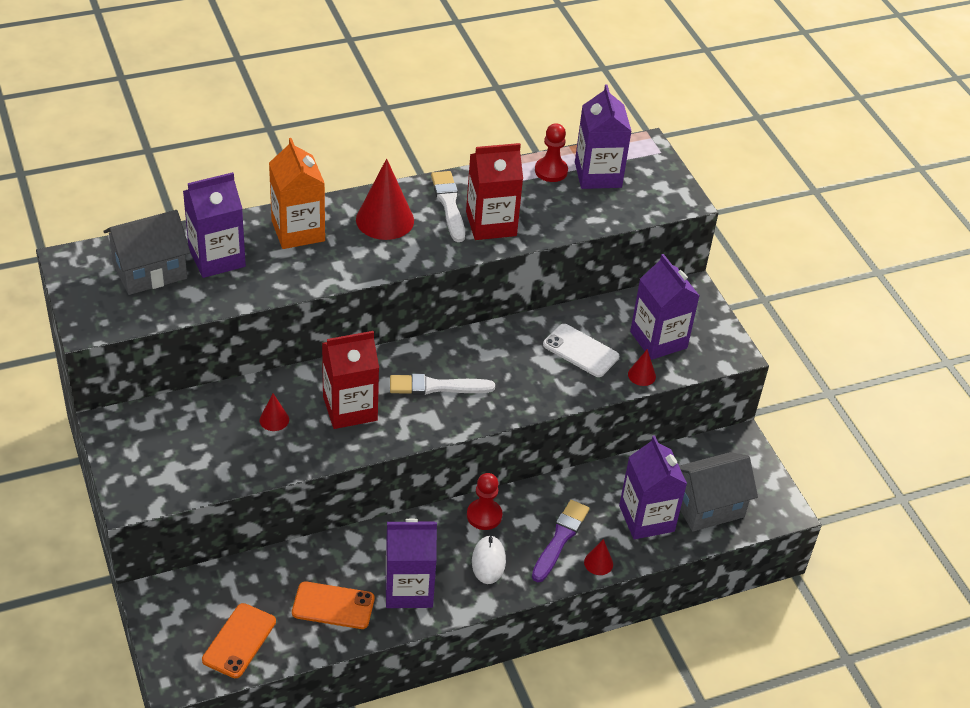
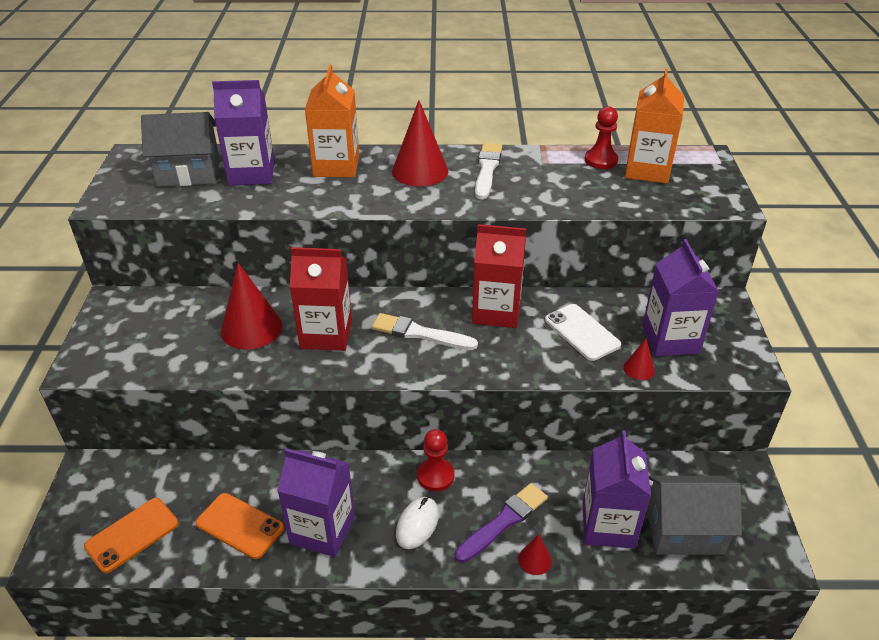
camera: 25 degrees right, 5 degrees down
(274, 419) = (251, 328): red cone -> red cone, size x2.08
(491, 224) = (519, 190): red carton -> red carton (496, 311)
(598, 175) = (647, 170): purple carton -> orange carton

